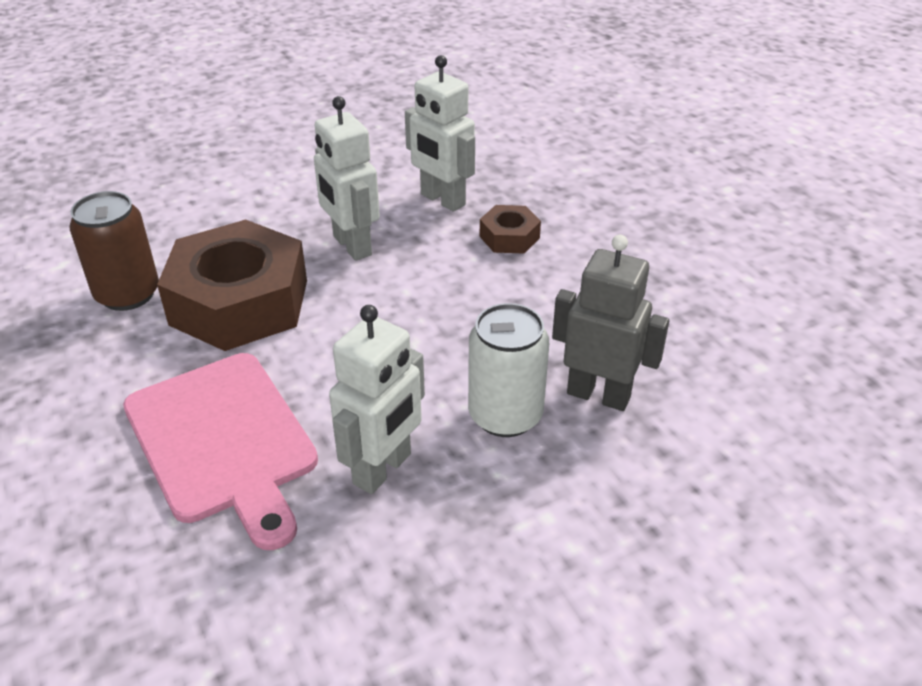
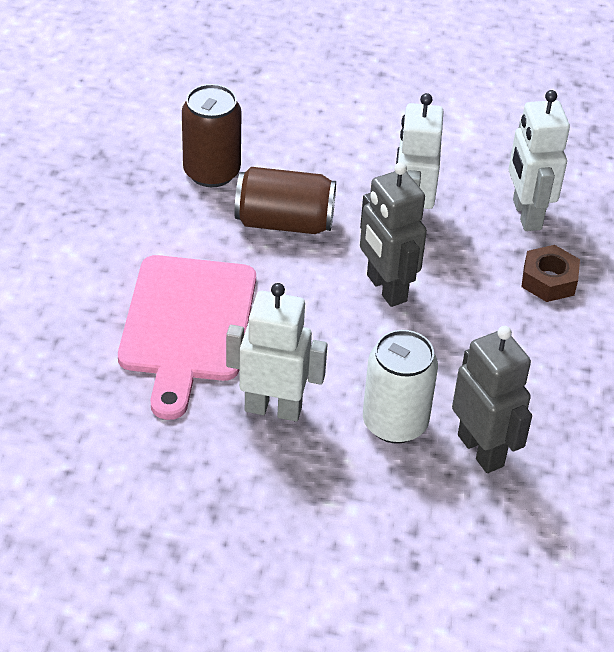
camera: 35 degrees right, 5 degrees up
(239, 302) = (284, 222): brown nut -> brown can
(383, 469) = (273, 408): white robot -> white robot turned 150 degrees counterclockwise
(385, 309) = (385, 288): none -> grey robot

